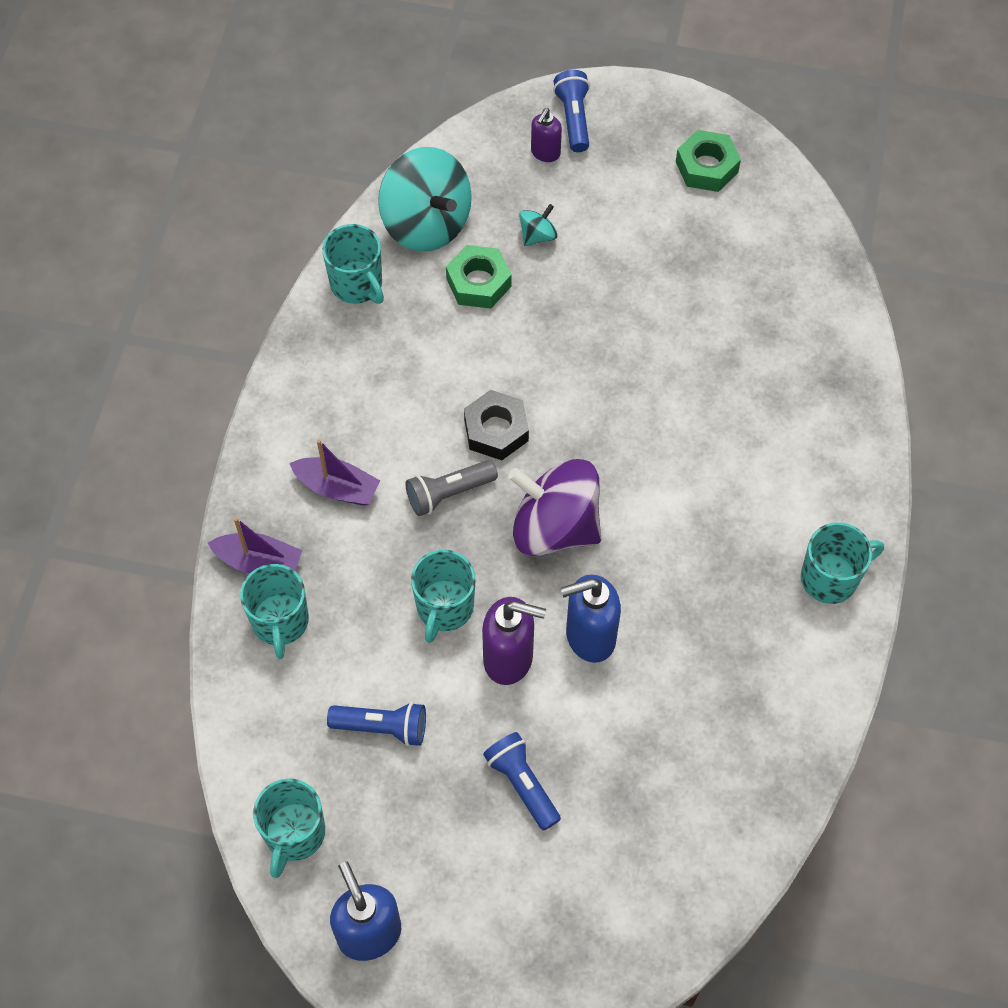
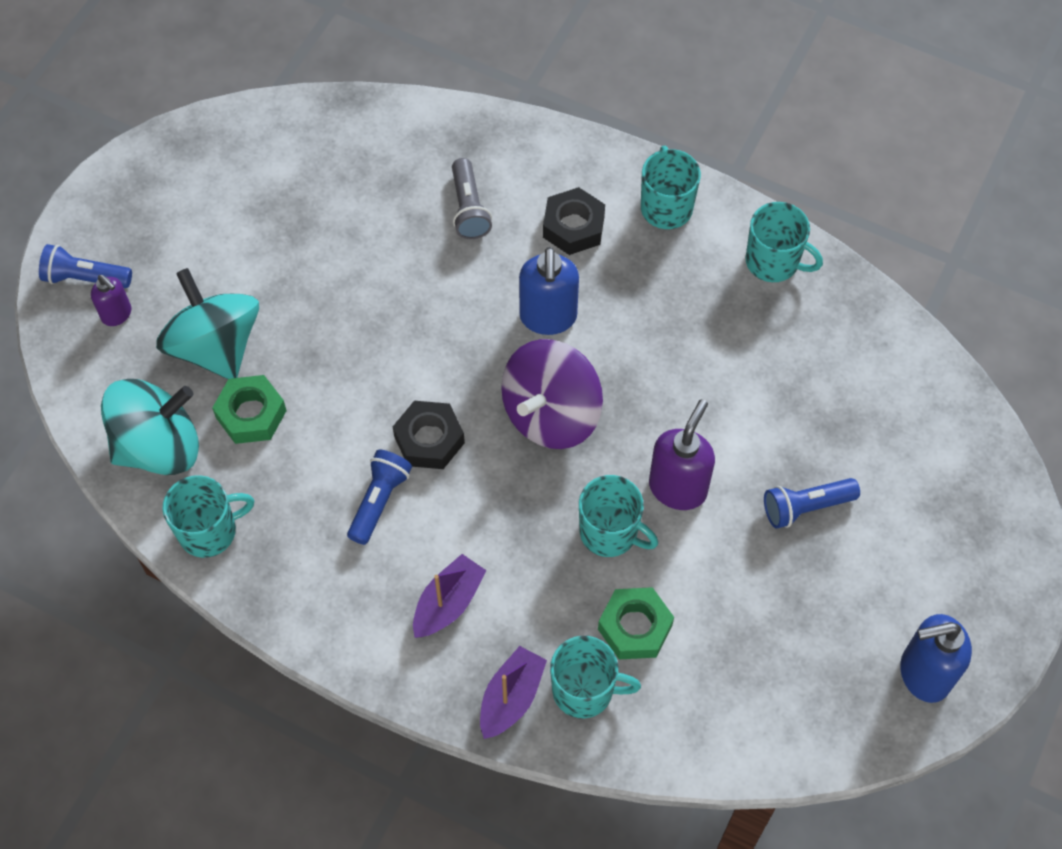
camera: 75 degrees left, 0 degrees up
(294, 834) = (813, 722): turquoise mug -> turquoise mug (773, 261)
(382, 727) = (722, 617): blue flashlight -> blue flashlight (379, 501)
(449, 493) = (486, 499): grey flashlight -> grey flashlight (468, 208)
(537, 235) = (215, 346): turquoise spinning top -> turquoise spinning top, size x2.29
(589, 637) = (673, 414): blue soap dispenser -> blue soap dispenser (548, 318)
(706, 167) = (194, 179): green nut -> green nut (635, 627)
(773, 497) = (573, 227): none -> black nut

